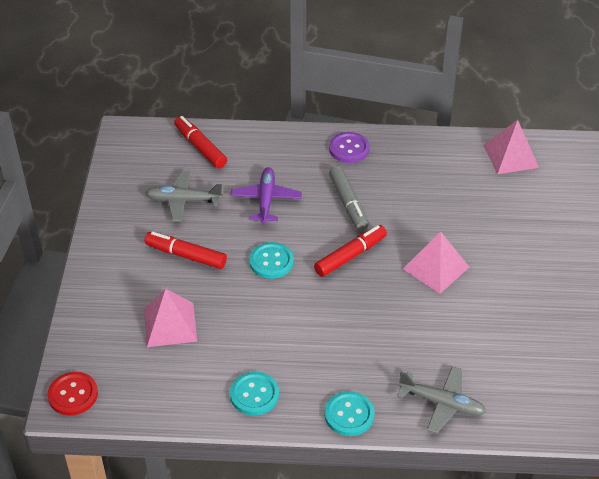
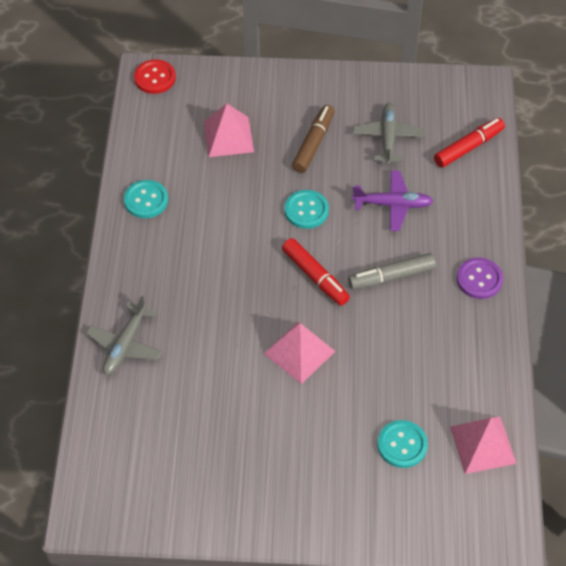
camera: 90 degrees right, 10 degrees up
(186, 255) = (313, 143): red marker -> brown marker
(349, 415) = (118, 270): turquoise button -> turquoise button (402, 445)

